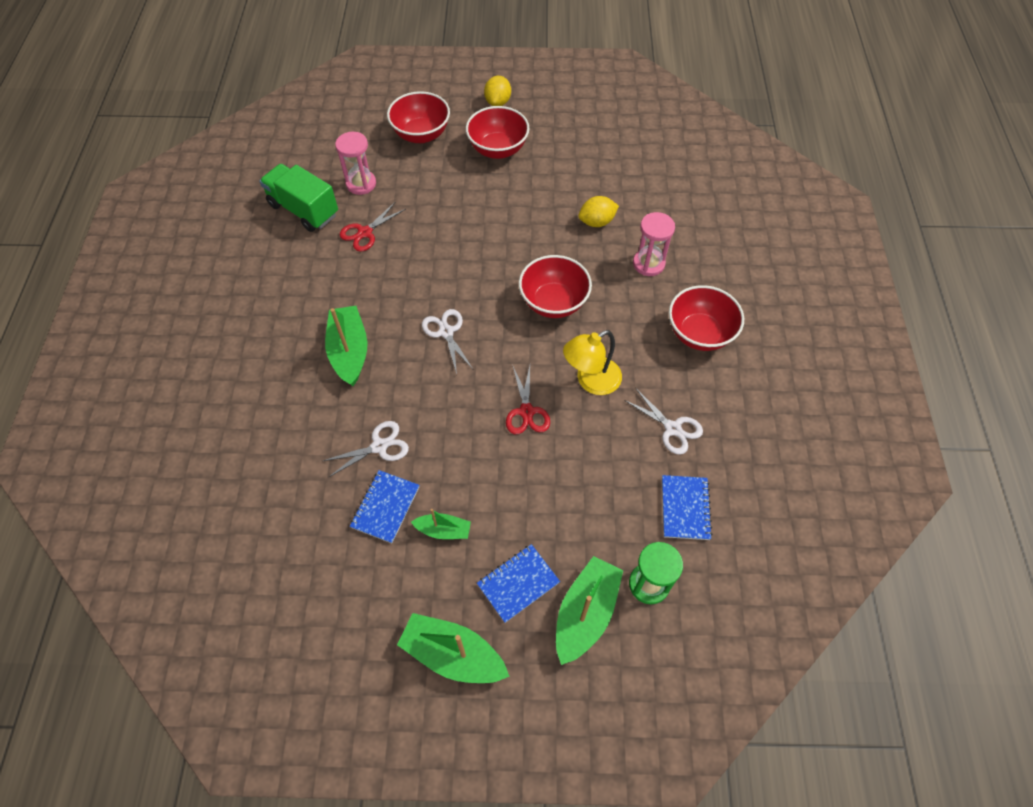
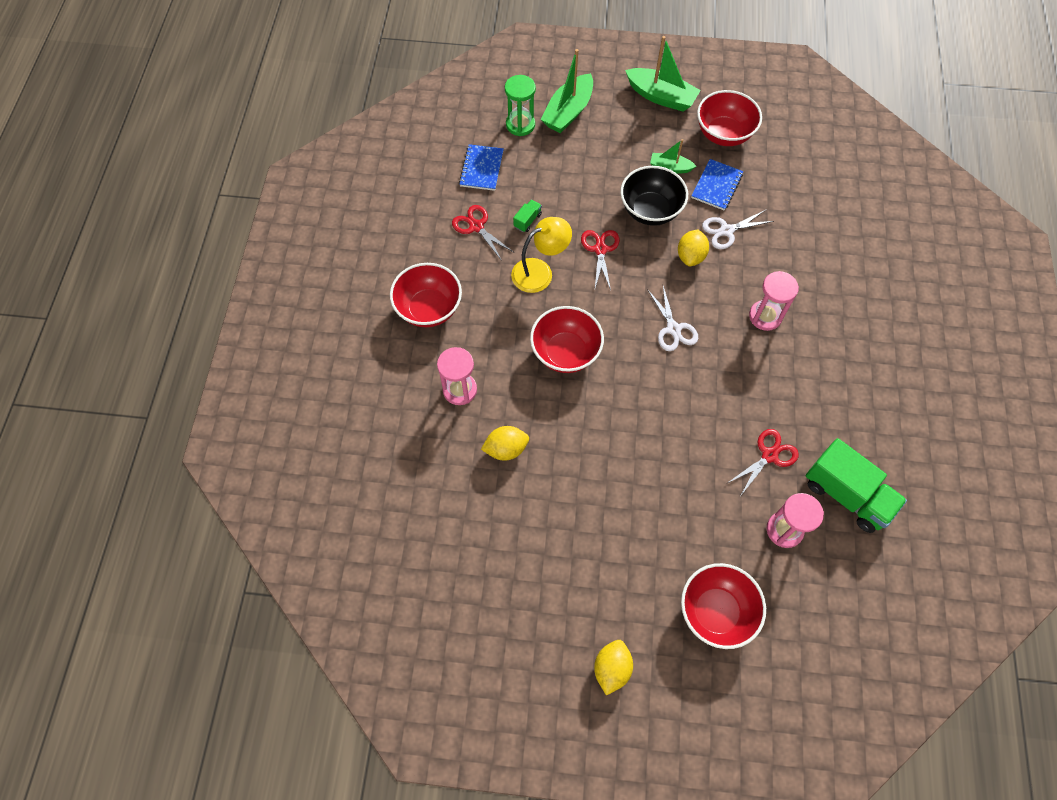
camera: 175 degrees left, 5 degrees up
(349, 351) = (765, 316): green boat -> pink hourglass
(424, 411) = (690, 256): none -> yellow lemon
(469, 465) = (650, 211): none -> black bowl
(498, 149) = (614, 575): red bowl -> red bowl (723, 134)
(518, 583) = (614, 131): blue notebook -> none
(615, 441) = (527, 220): none -> green truck
(672, 428) = (476, 226): white scissors -> red scissors

